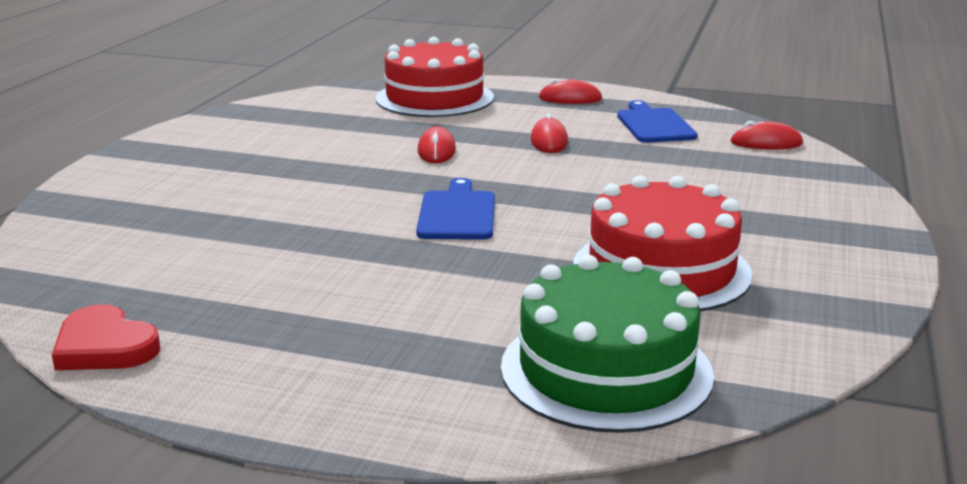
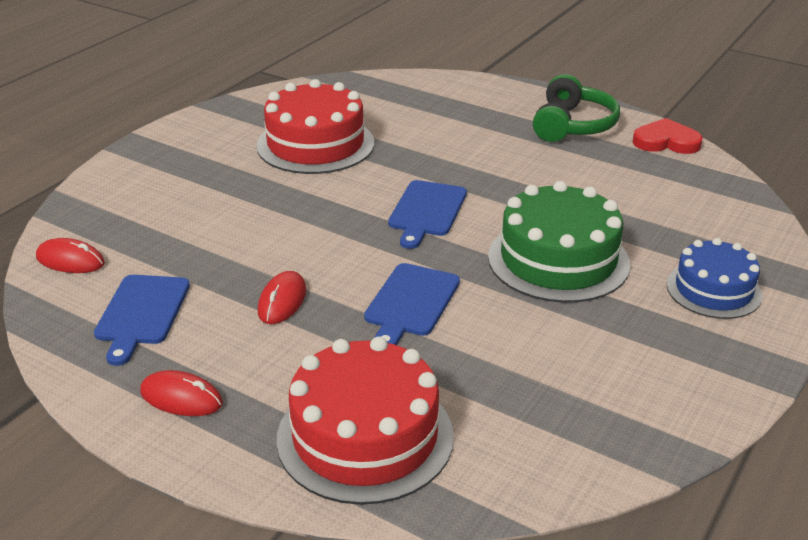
camera: 165 degrees left, 10 degrees up
(105, 346) = (666, 141): red heart -> red heart turned 45 degrees counterclockwise
(144, 186) = (713, 290): none -> blue cake
(265, 356) = (572, 125): none -> green headphones
(436, 150) = (411, 303): red mouse -> blue cutting board
(606, 370) = (396, 98): green cake -> green cake (558, 260)

